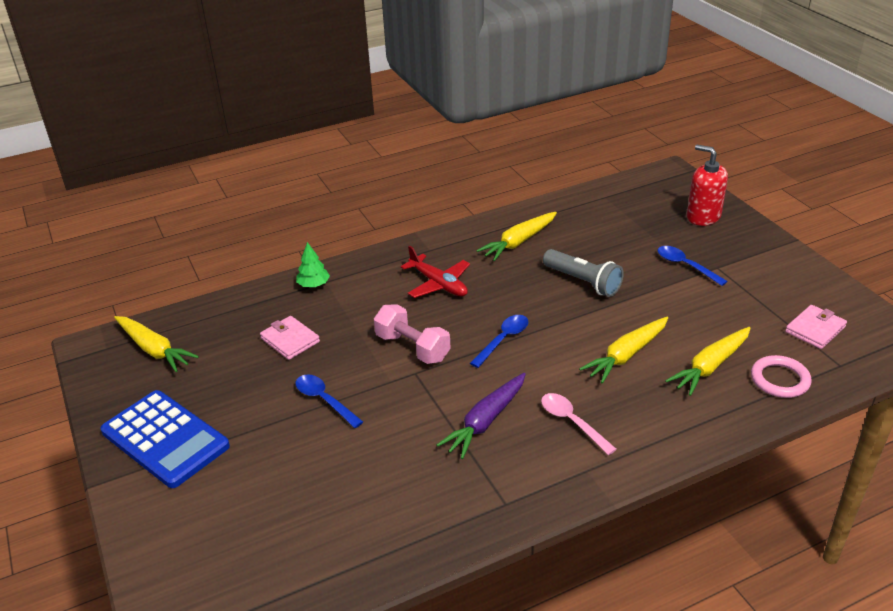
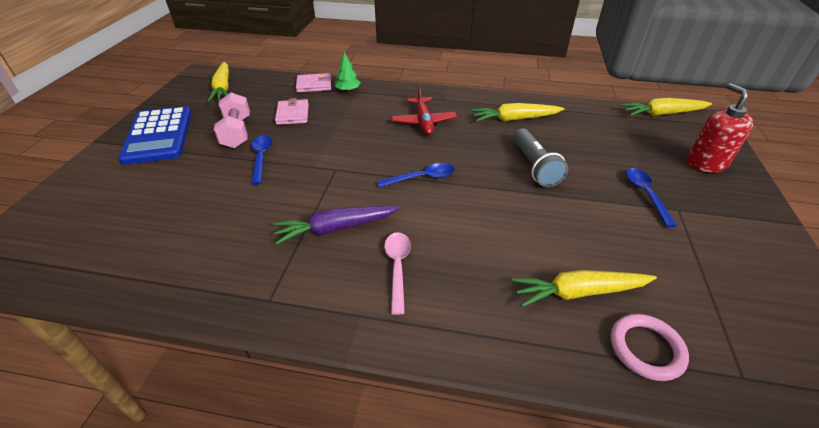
camera: 35 degrees right, 5 degrees up
(412, 347) = (355, 153): pink dumbbell -> pink dumbbell (237, 132)
(626, 355) = (507, 239): yellow carrot -> yellow carrot (662, 114)
(815, 329) = (743, 320): pink wallet -> pink wallet (314, 85)

